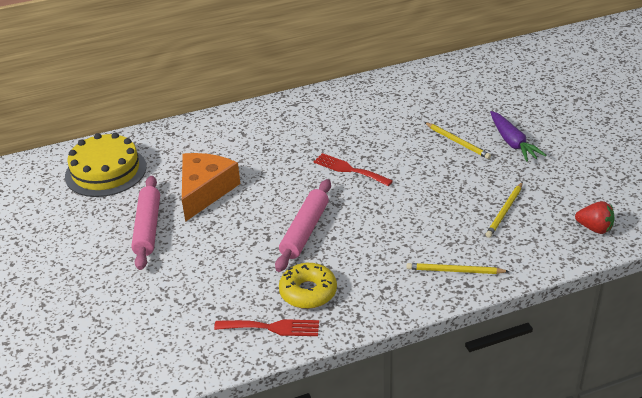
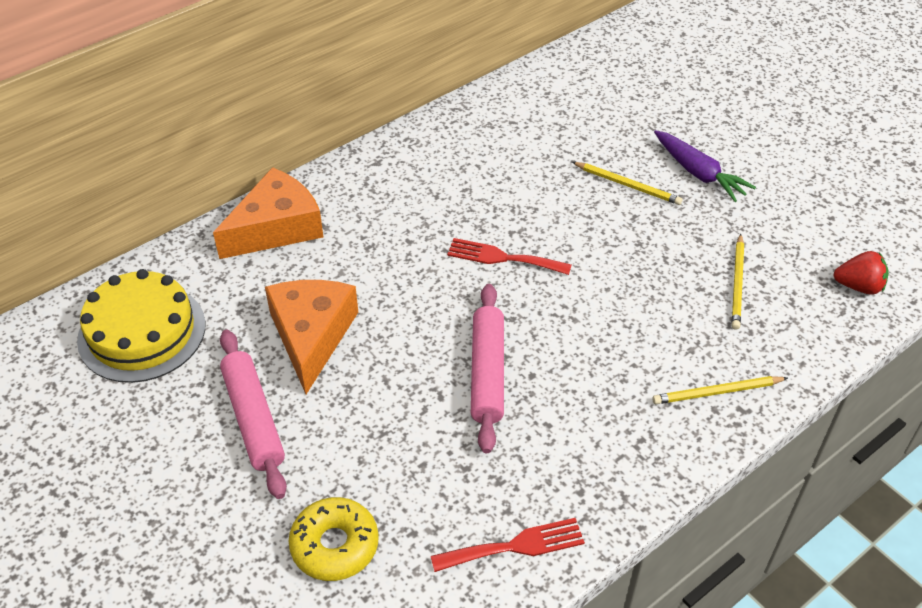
camera: 20 degrees left, 10 degrees up
(213, 130) = (276, 228): none -> orange cheese
(308, 292) = (538, 474): yellow donut -> yellow donut (335, 545)

